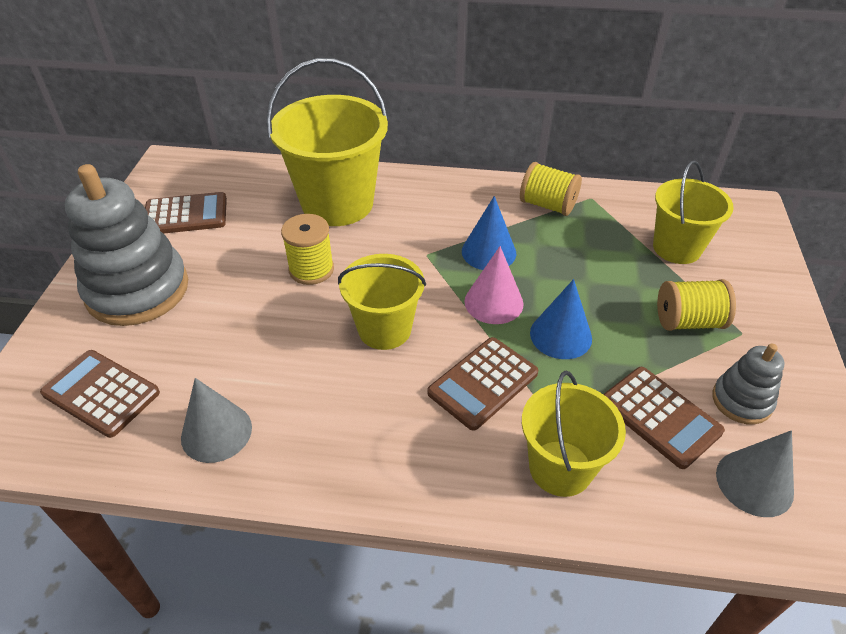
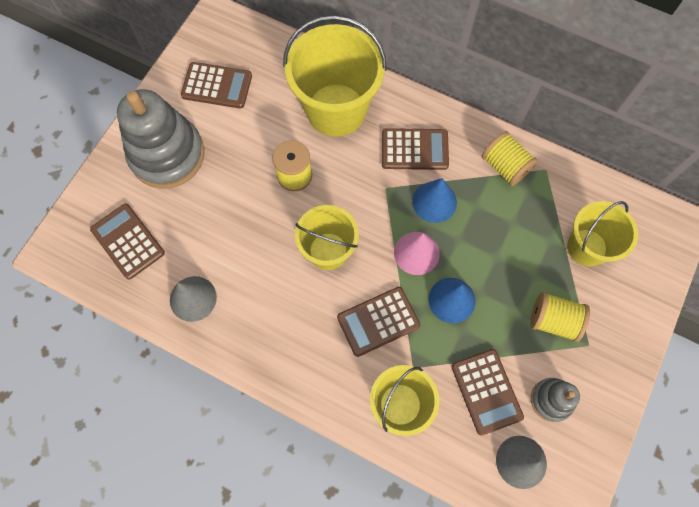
camera: 20 degrees right, 25 degrees up
(442, 215) = (414, 150): none -> brown calculator

